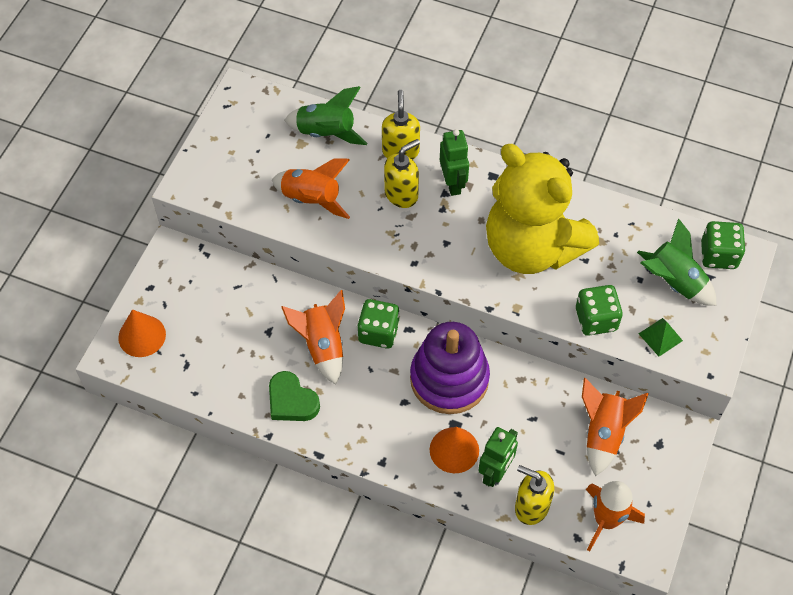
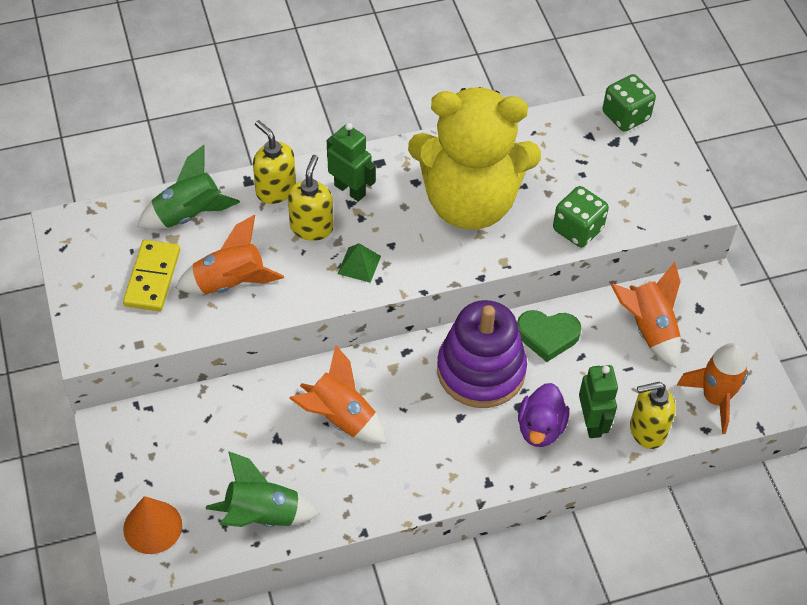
camera: 40 degrees left, 5 degrees down
(264, 163) = (152, 278): none -> yellow domino
(291, 401) = (357, 486): green heart -> green heart (547, 336)
(378, 332) = (381, 372): green dice -> none
(454, 450) = (540, 428): orange cone -> purple duck
(660, 337) = (641, 210): green pyramid -> green pyramid (359, 265)
(674, 282) = (611, 159): green rocket -> green rocket (262, 516)

